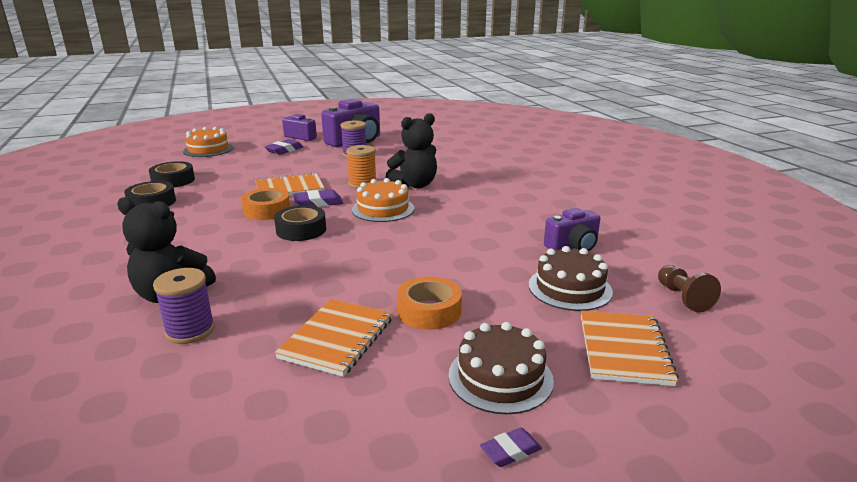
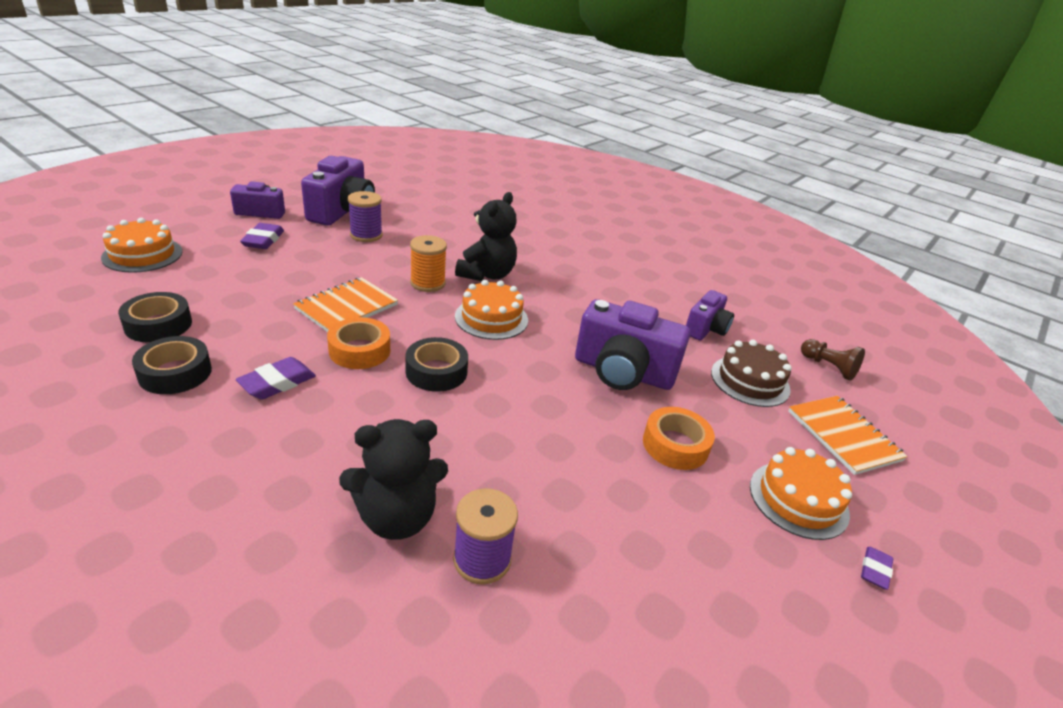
camera: 35 degrees left, 10 degrees up
(318, 203) = (409, 324): purple eraser -> purple eraser (277, 383)
(337, 338) = (635, 509): orange notebook -> none
(448, 258) = (623, 372): none -> purple camera
(500, 377) = (798, 499): brown cake -> orange cake

